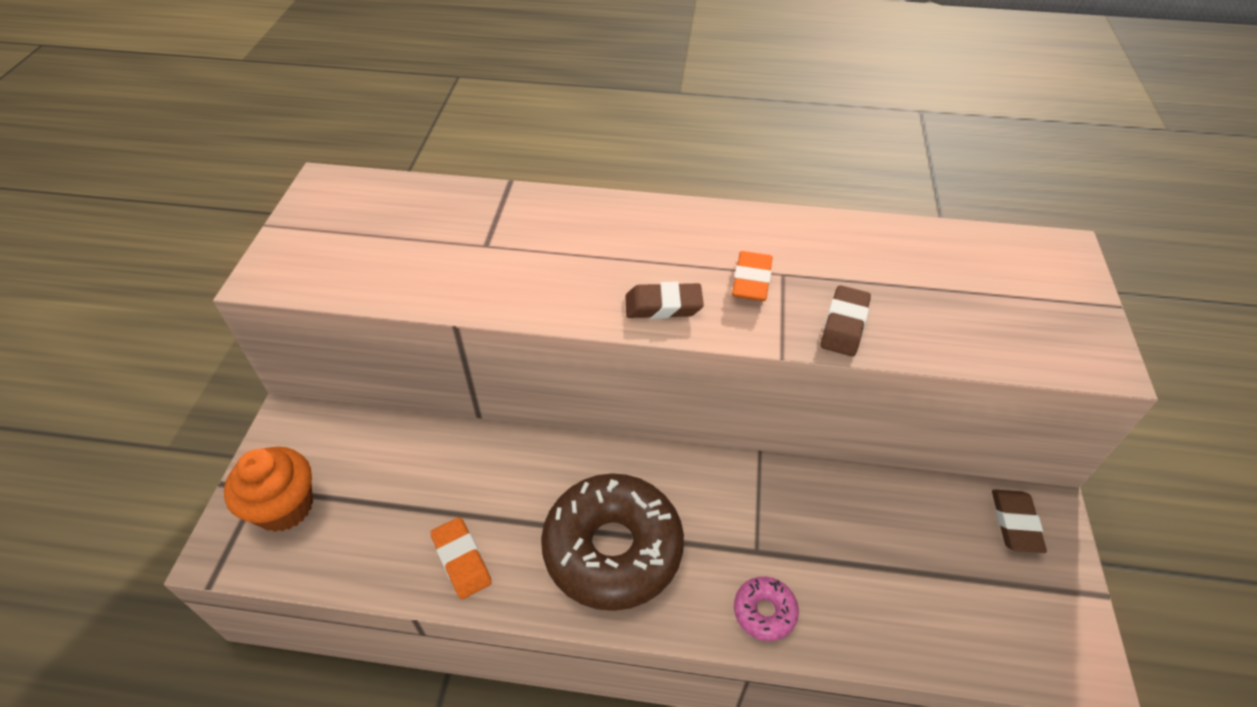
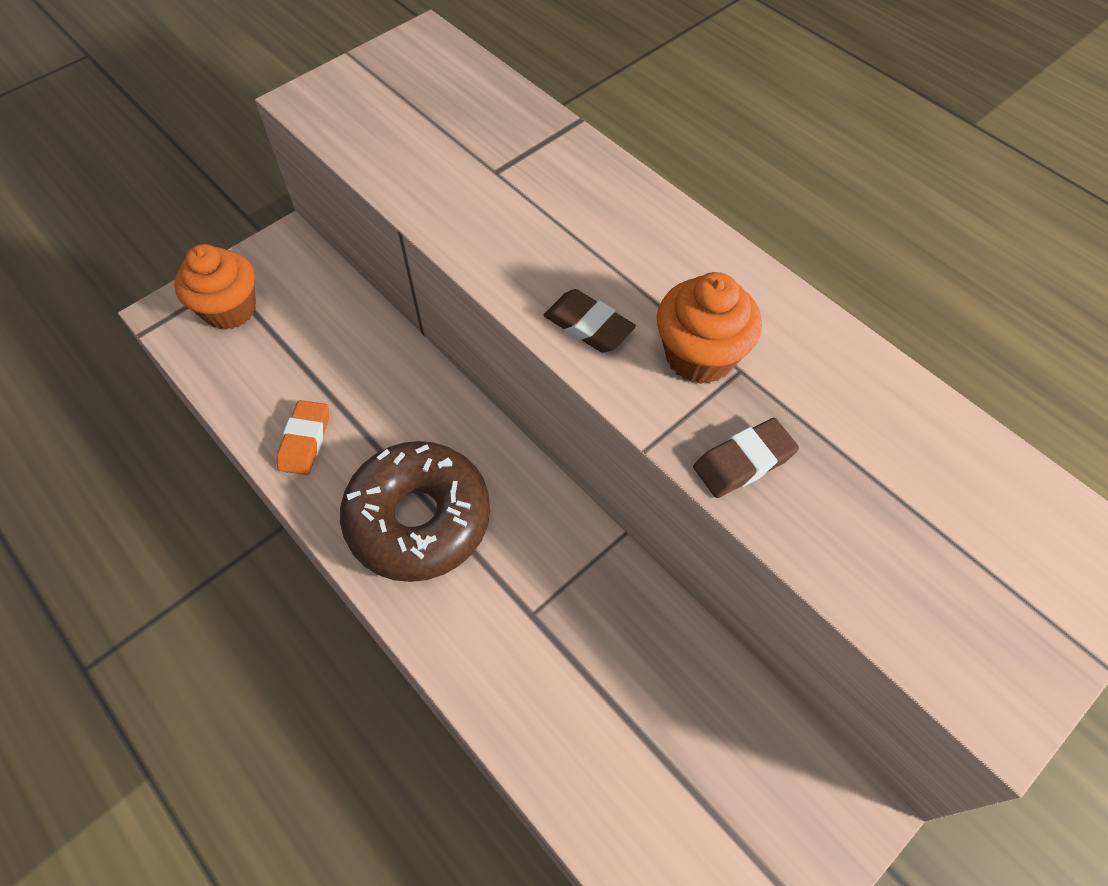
camera: 40 degrees right, 10 degrees up
(751, 281) = (699, 356): orange eraser -> orange cupcake
(764, 612) = (485, 667): pink donut -> none
(1015, 523) = (805, 793): brown eraser -> none

